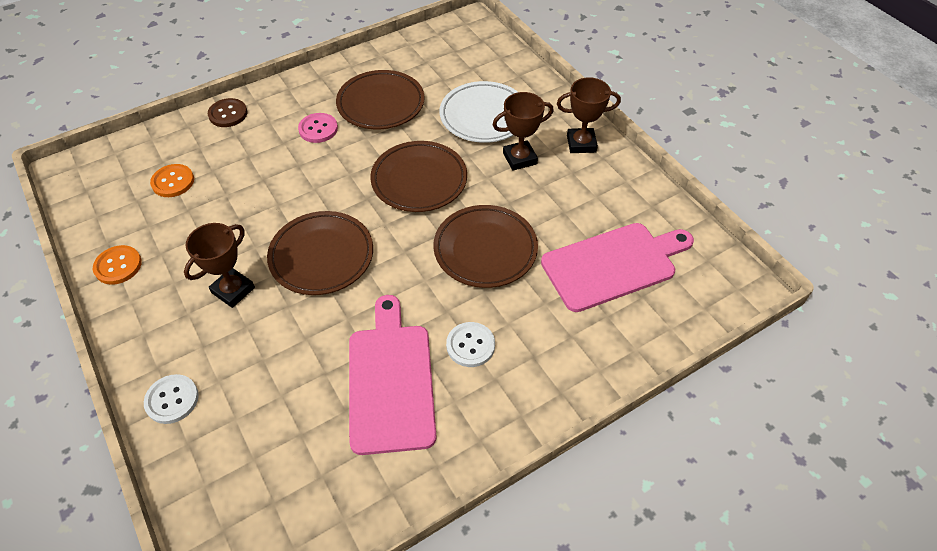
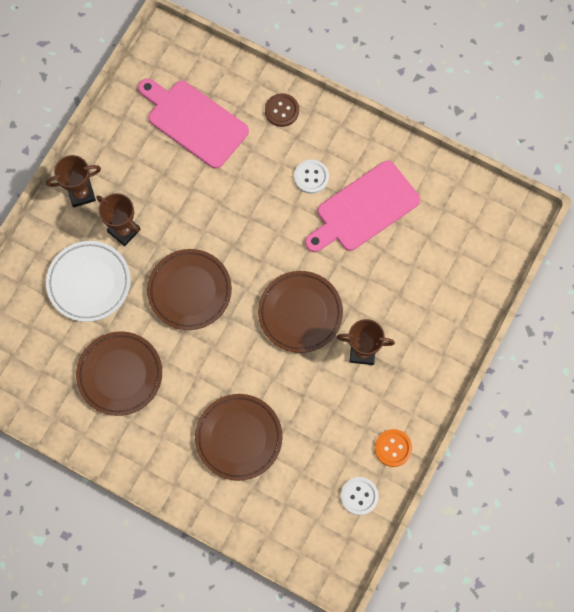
camera: 120 degrees left, 20 degrees up
(172, 400) = (456, 327): white button -> white button (359, 496)
(173, 182) = (299, 477): orange button -> none
(228, 114) = (203, 495): brown button -> brown button (282, 110)
(318, 129) = (178, 405): pink button -> none
(485, 250) = (229, 208): brown plate -> brown plate (239, 438)
(581, 144) = (81, 194): brown trophy -> brown trophy turned 75 degrees counterclockwise

